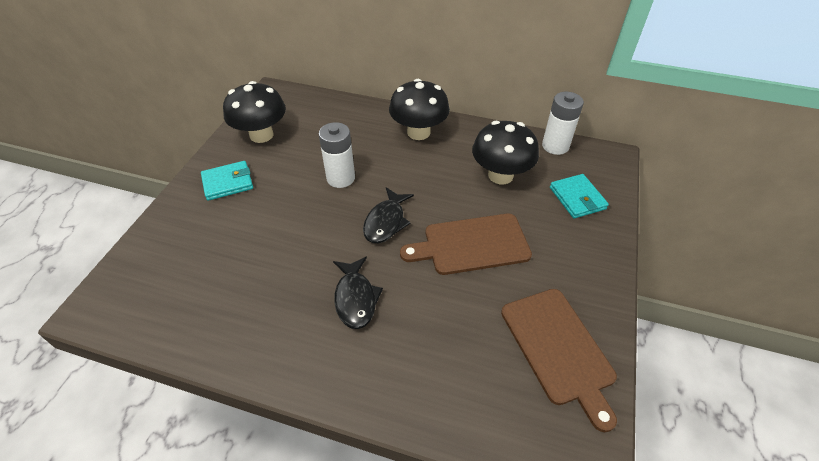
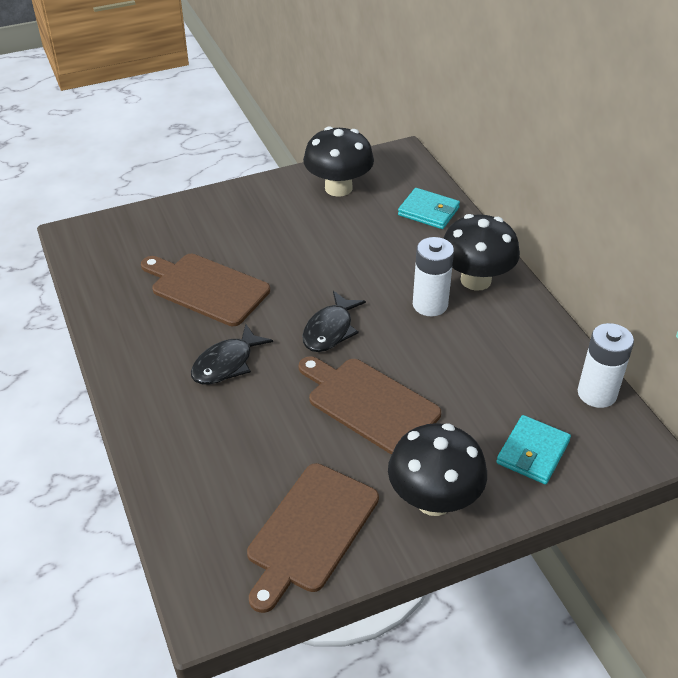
camera: 50 degrees right, 5 degrees down
(228, 182) = (261, 209): turquoise wallet -> turquoise wallet (428, 211)
(265, 262) = (206, 288): none -> brown cutting board
(340, 178) = (347, 269): white battery -> white battery (430, 304)
(386, 222) = (330, 330): black fish -> black fish turned 45 degrees counterclockwise
(500, 175) = (491, 374): black mushroom -> black mushroom (434, 500)

